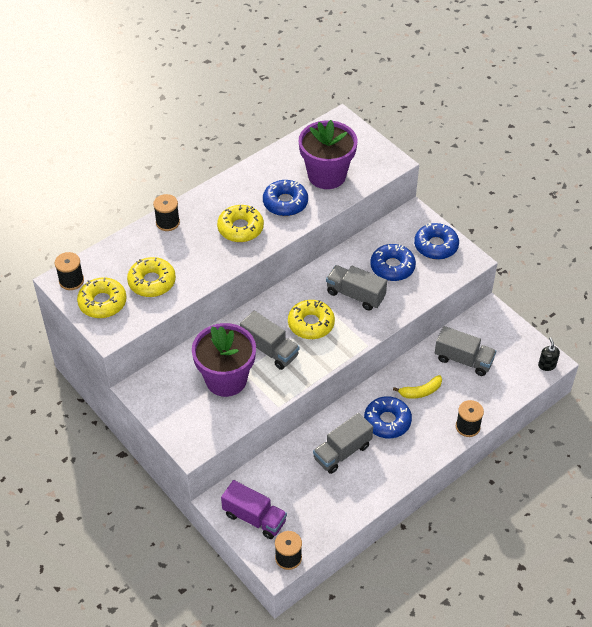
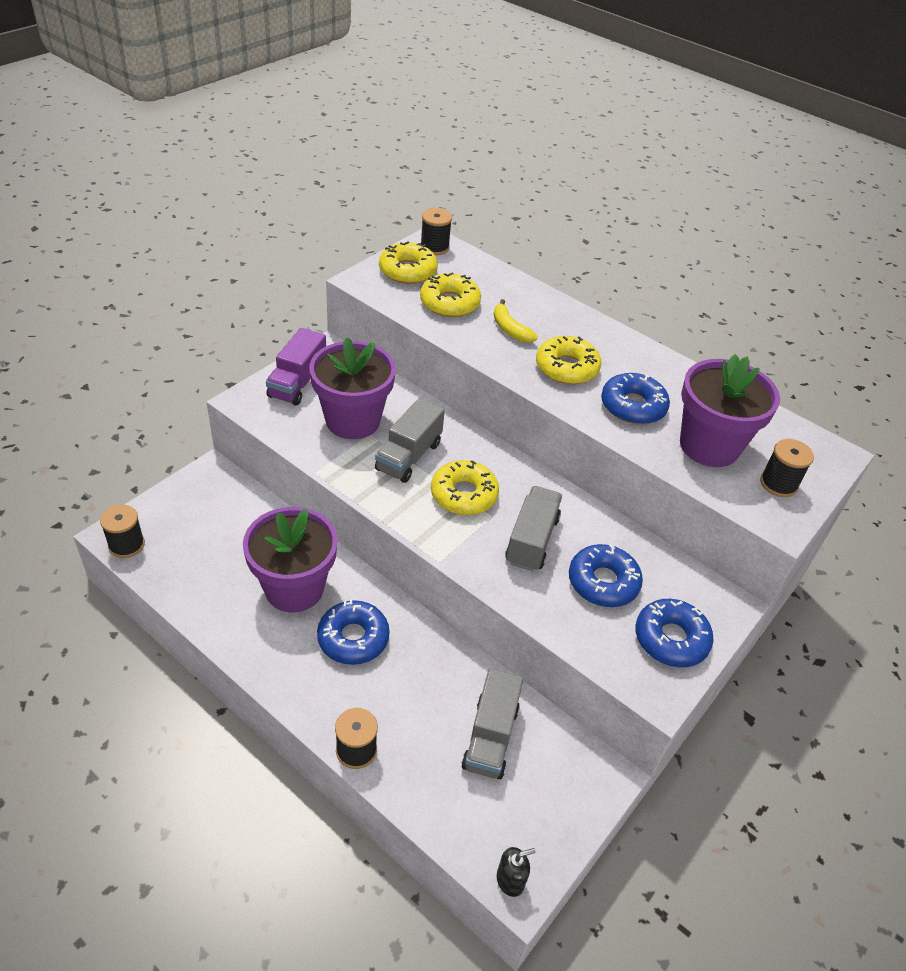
camera: 75 degrees right, 5 degrees down
(167, 222) = (551, 306): black spool -> black spool (778, 484)
(254, 518) = (188, 506): purple truck -> purple truck (297, 383)
(342, 452) = (294, 588): grey truck -> purple flower pot
(420, 391) = (415, 678): yellow banana -> yellow banana (510, 329)

